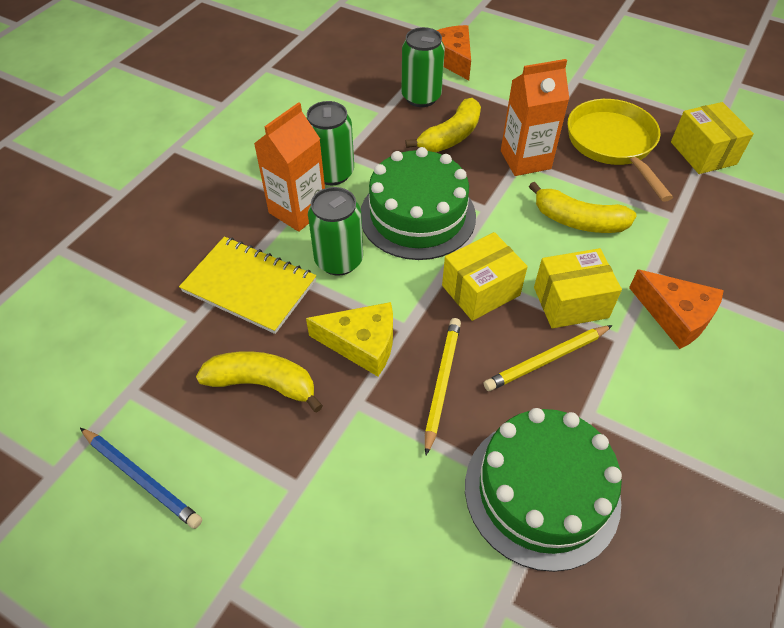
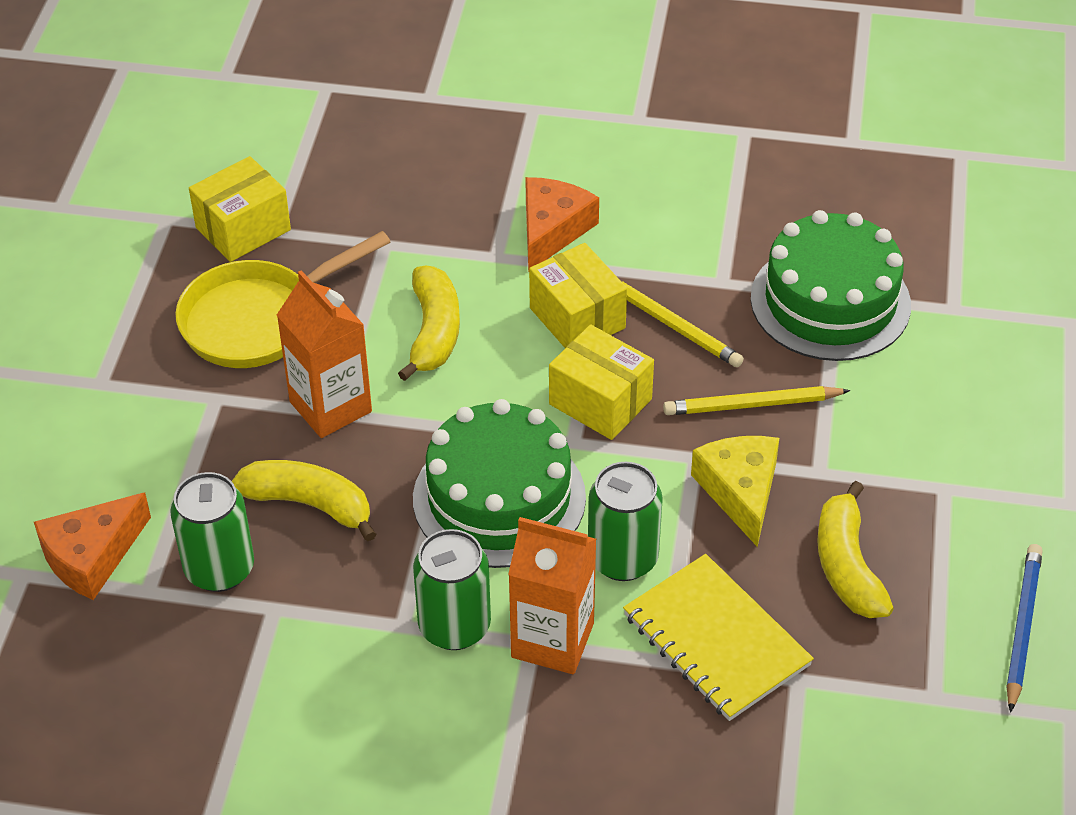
camera: 110 degrees left, 5 degrees down
(249, 286) = (716, 640): yellow notebook -> yellow notebook turned 45 degrees counterclockwise

